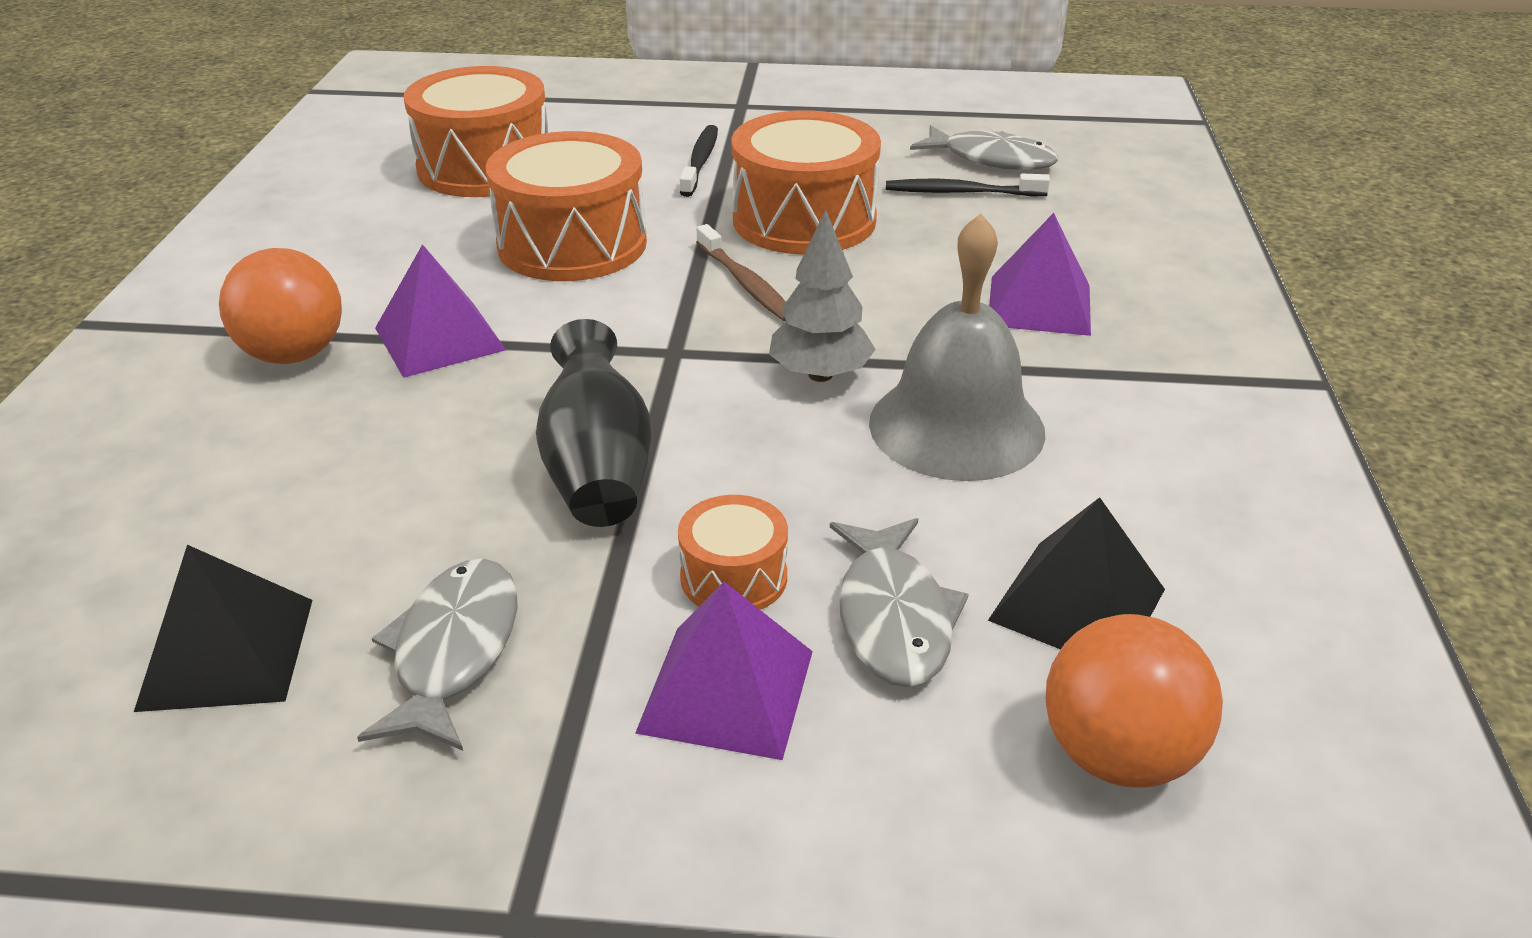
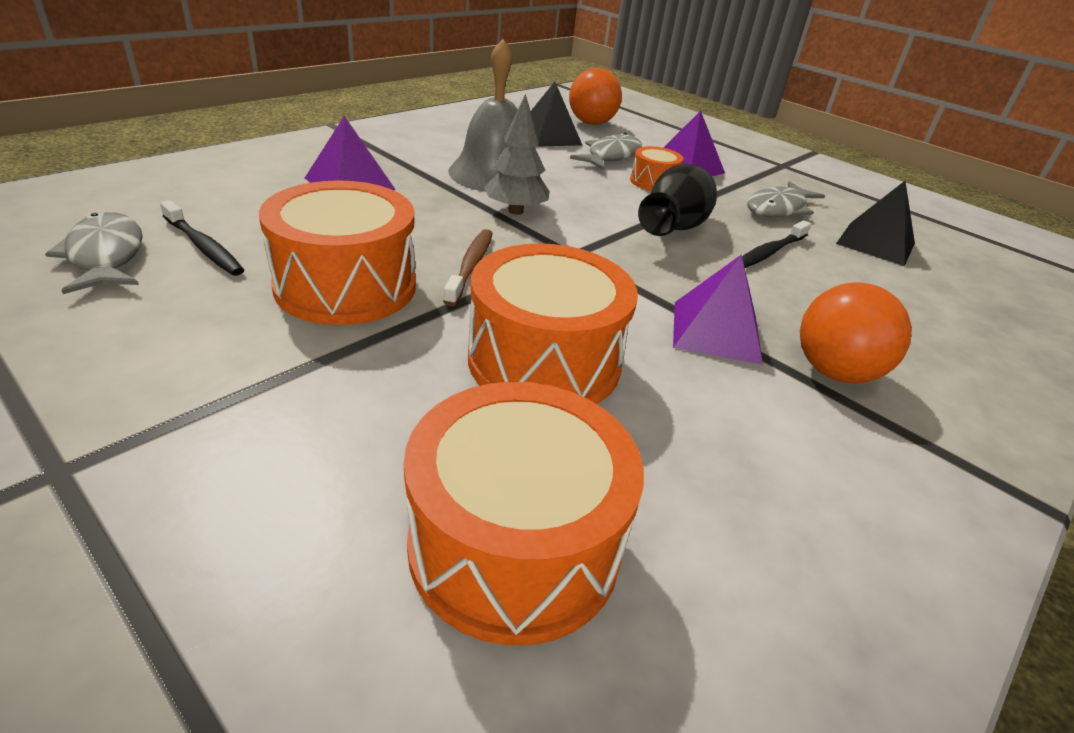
camera: 145 degrees left, 0 degrees up
(700, 162) = (292, 395): black toothbrush -> black toothbrush (769, 252)

